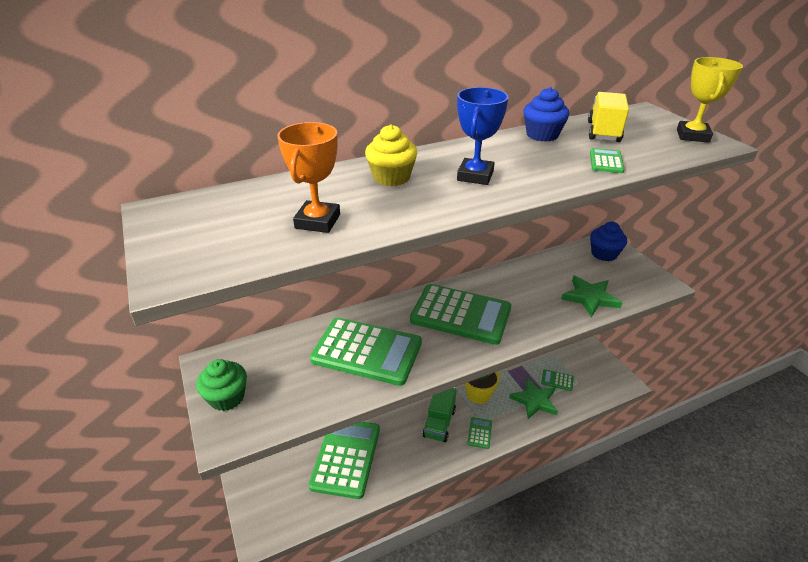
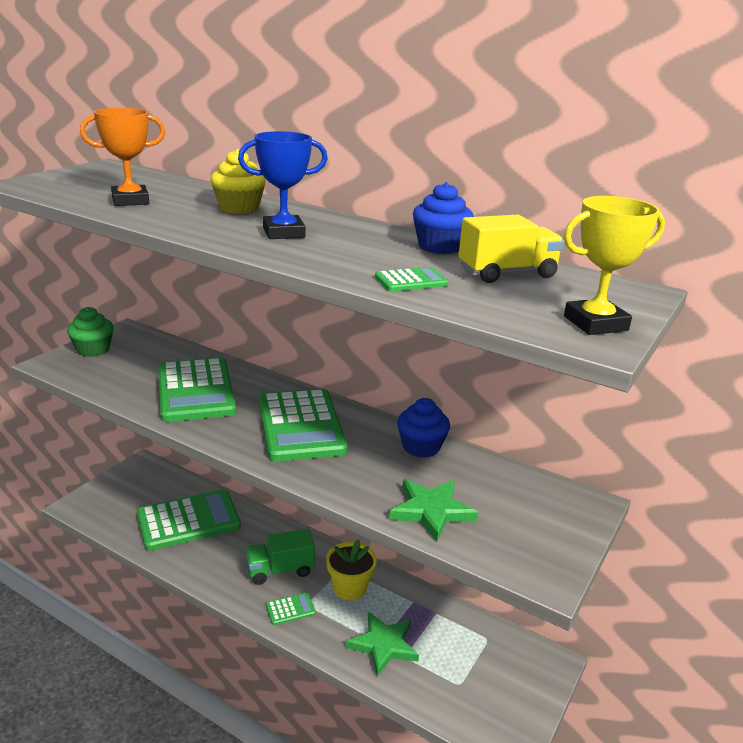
camera: 55 degrees right, 10 degrees down
(557, 380) = (441, 658): green calculator -> none
(604, 254) = (554, 505): blue cupcake -> blue cupcake (421, 447)

